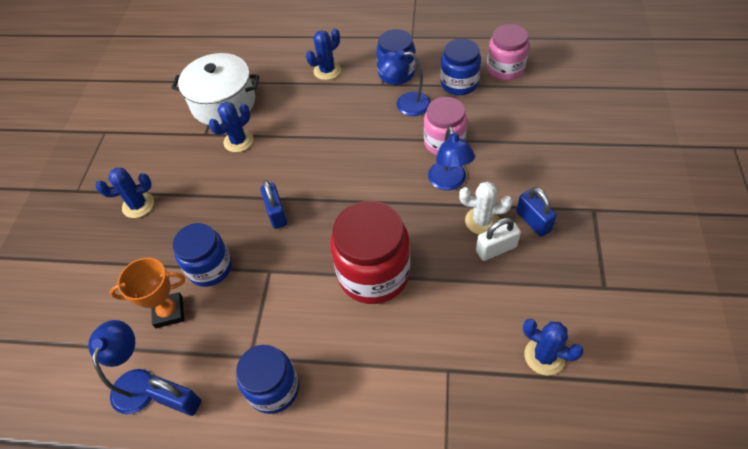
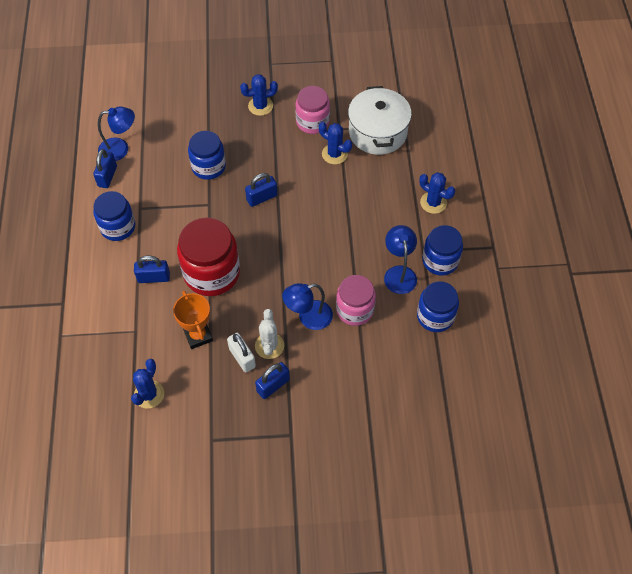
camera: 75 degrees right, 5 degrees up
(138, 205) = (260, 106): blue cactus -> blue cactus turned 75 degrees counterclockwise
(169, 312) = (171, 152): orange trophy -> orange trophy (198, 335)
(368, 343) = (154, 277): none -> blue padlock
(505, 69) = (464, 357): pink jar -> pink jar (312, 122)

